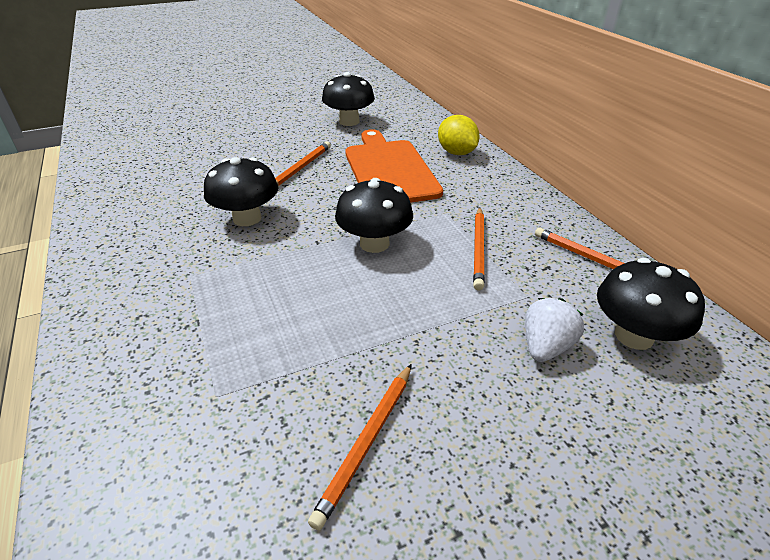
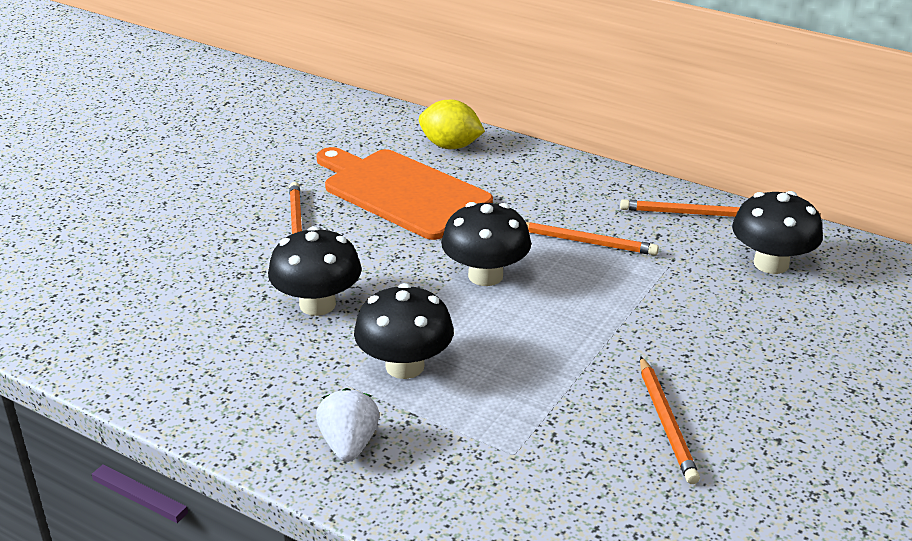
camera: 35 degrees left, 5 degrees down
(349, 121) = (273, 146): black mushroom -> black mushroom (405, 366)
(478, 249) = (585, 242): orange pencil -> orange pencil turned 45 degrees counterclockwise
(545, 346) = (719, 300): white strawberry -> white strawberry (349, 444)

